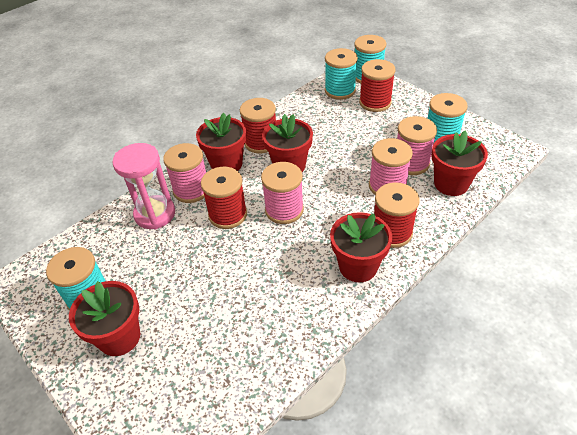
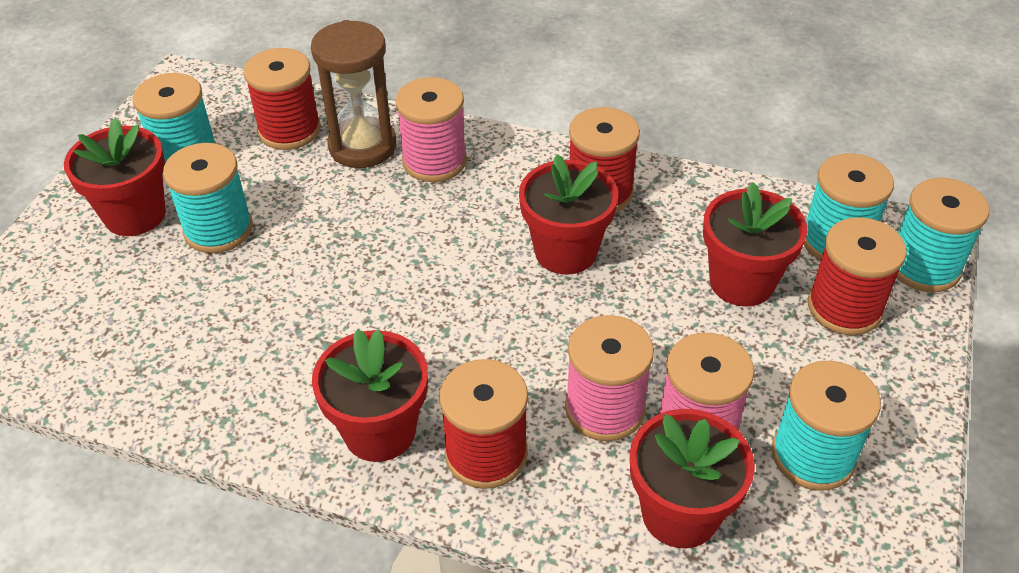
camera: 60 degrees right, 0 degrees up
(155, 214) = (362, 146): pink hourglass -> brown hourglass
(167, 296) = (218, 229): none -> turquoise spool
(226, 164) = (517, 174): red flower pot -> red flower pot (741, 282)
(228, 214) = (406, 224): red spool -> red spool (289, 130)
(284, 210) = (455, 286): pink spool -> none

